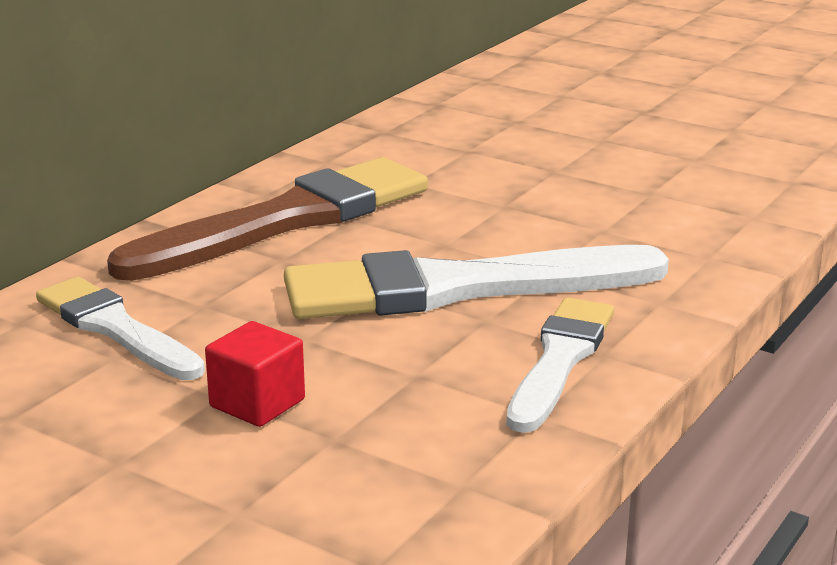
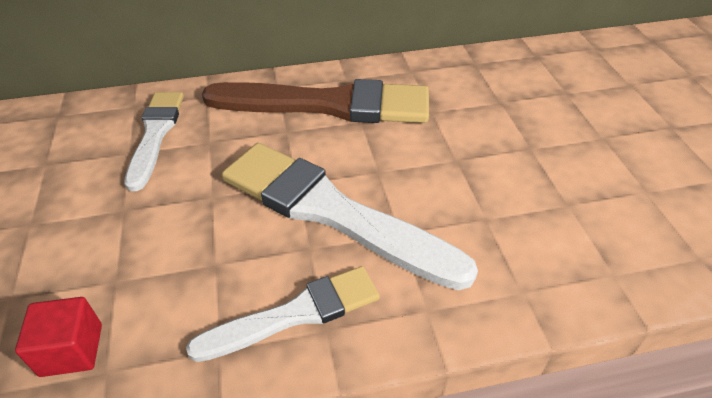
camera: 45 degrees right, 20 degrees up
(257, 403) = (126, 228): red cube -> red cube (71, 350)

